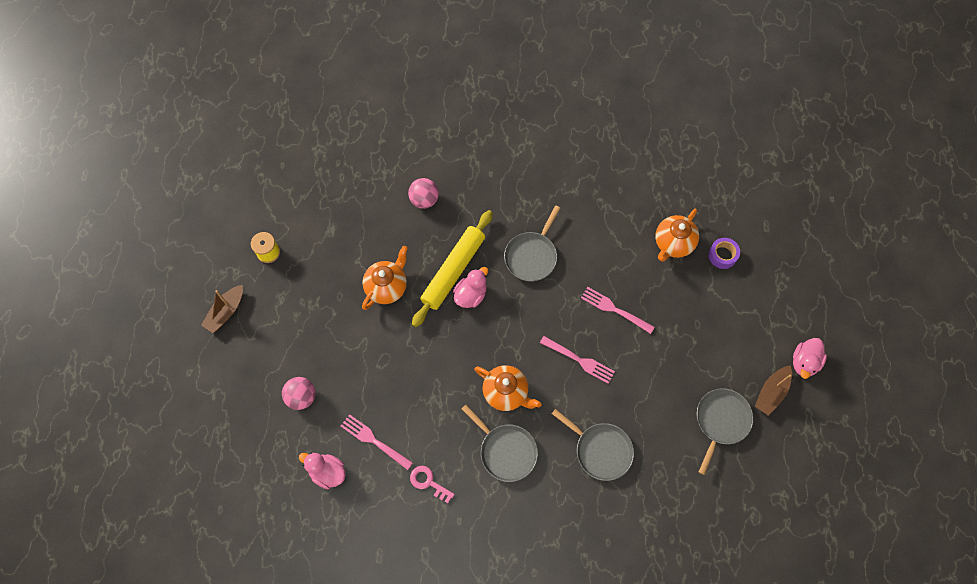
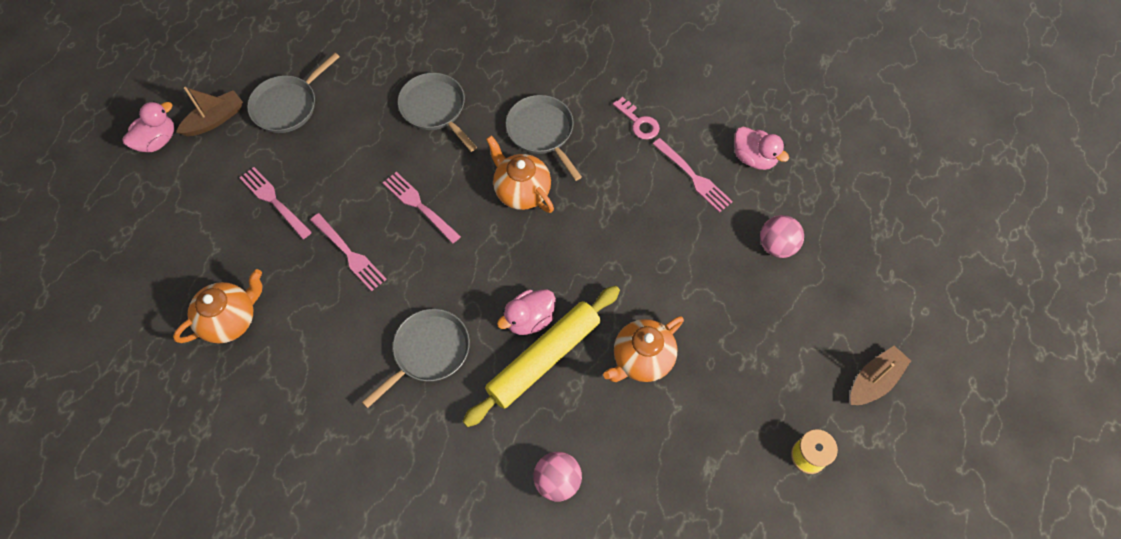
camera: 165 degrees left, 5 degrees down
(688, 336) = (274, 201): none -> pink fork
(722, 255) = (175, 287): purple tape -> none

